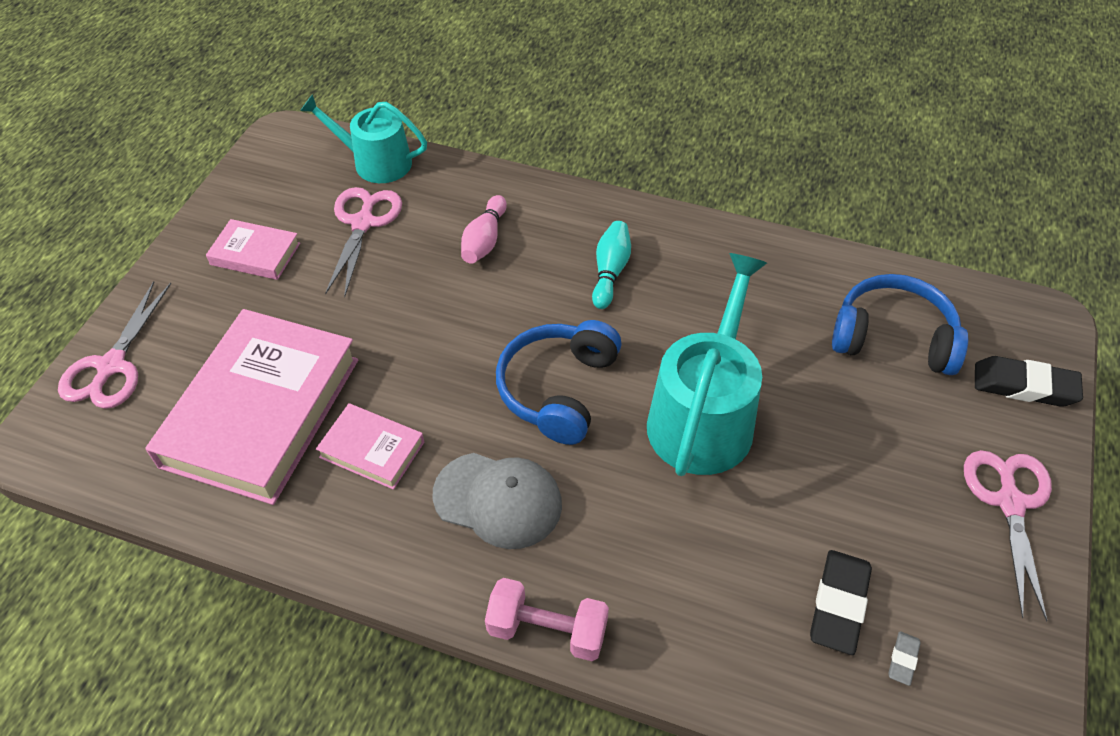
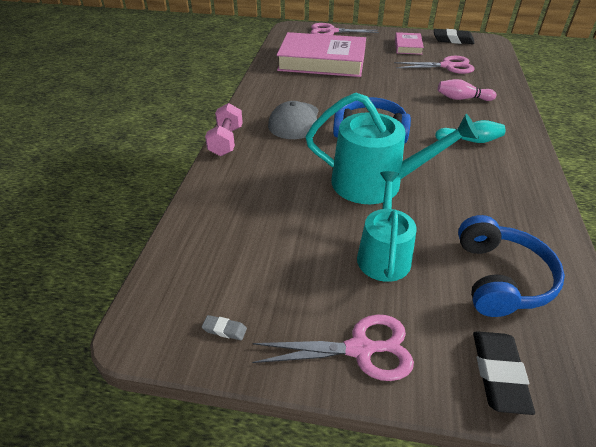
camera: 80 degrees right, 10 degrees down
(372, 450) = (312, 87): pink book -> none
(375, 162) = (492, 63): turquoise watering can -> turquoise watering can (383, 254)
(839, 604) = (253, 244): black eraser -> black eraser (453, 40)
(903, 659) = (217, 275): grey eraser -> grey eraser (224, 329)

